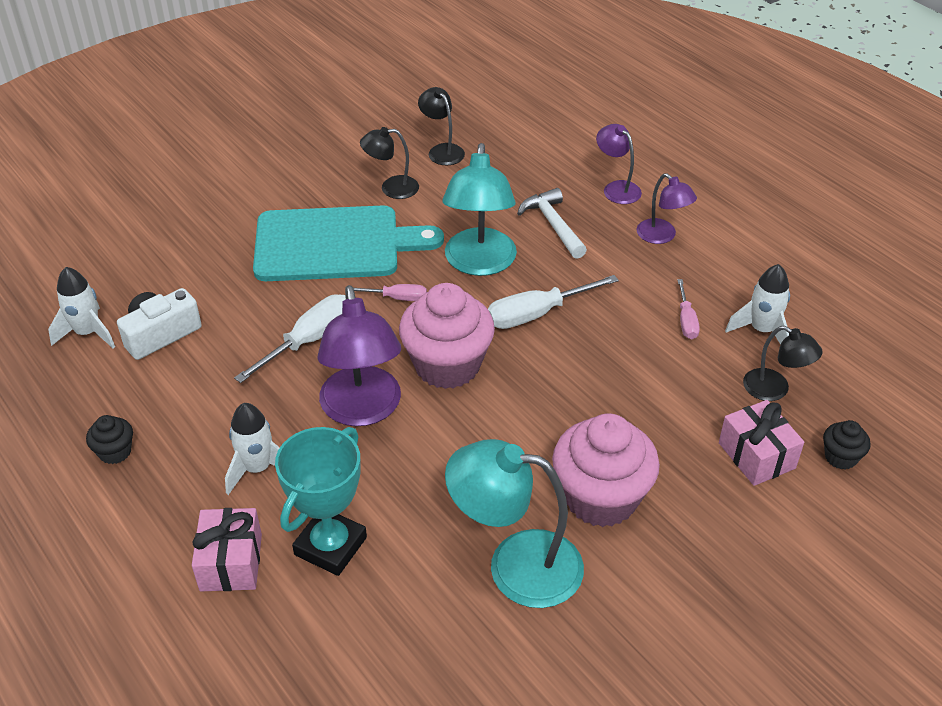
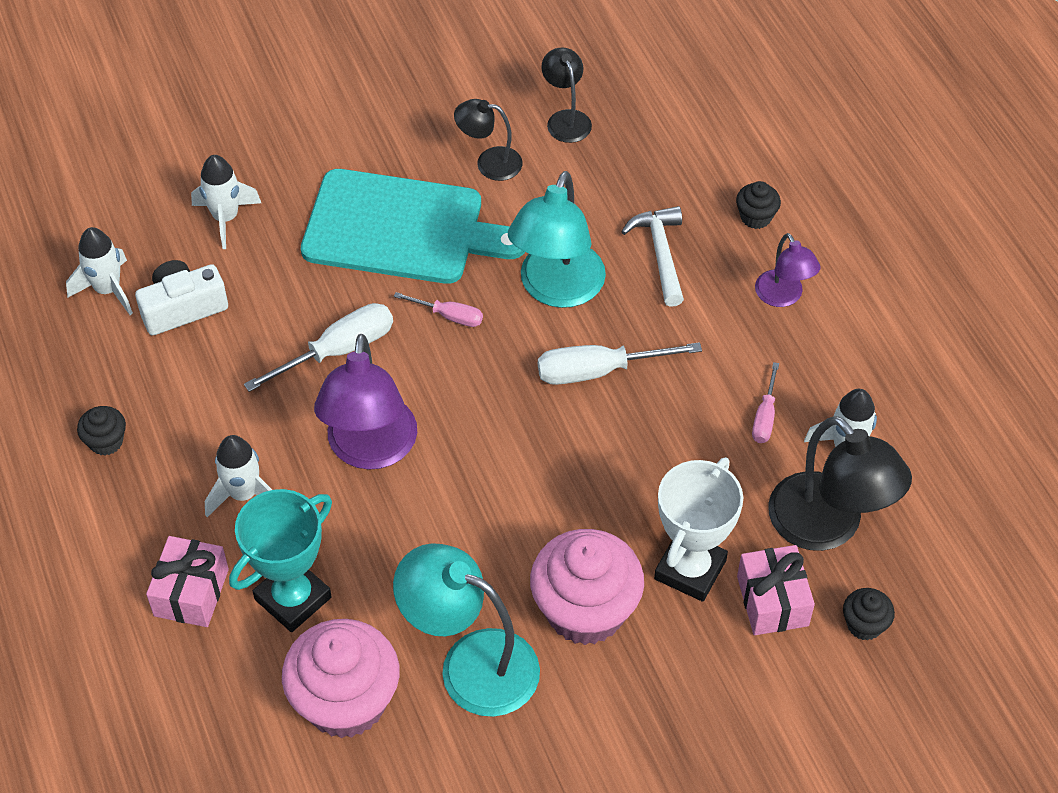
camera: 15 degrees right, 10 degrees up
(181, 263) = (226, 218): none -> white rocket
(447, 365) = (477, 415): pink cupcake -> pink cupcake (345, 702)
(616, 188) = (756, 217): purple lamp -> black cupcake
(677, 446) = (690, 569): none -> white trophy
(774, 390) = (828, 527): black lamp -> black lamp, size x1.80

